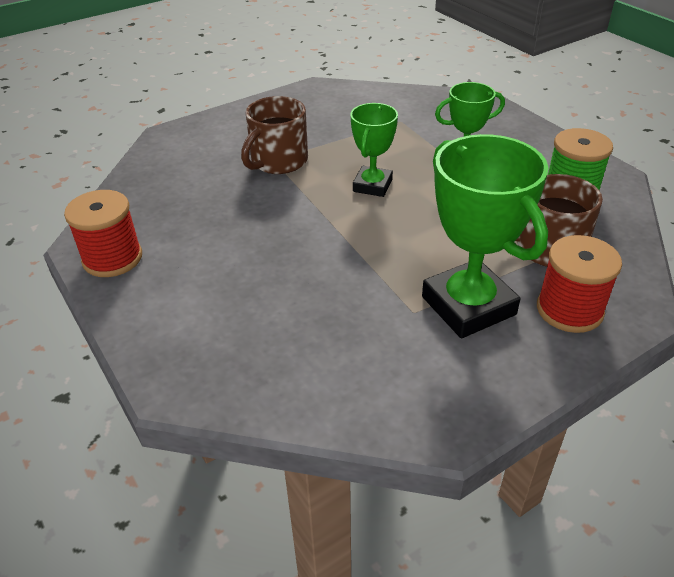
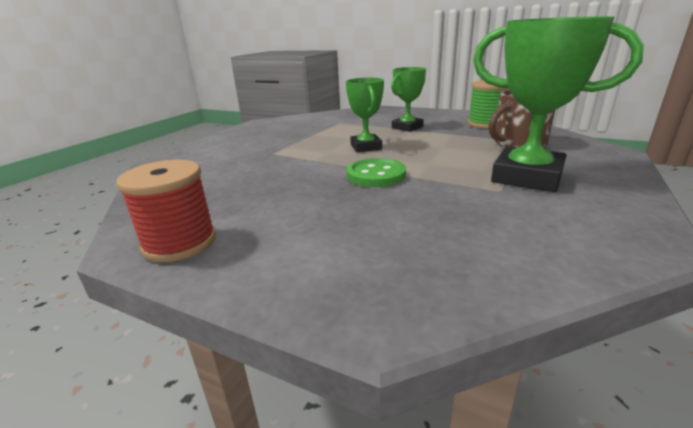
camera: 30 degrees left, 15 degrees down
(278, 161) = (277, 153): brown mug -> none
(330, 238) = (376, 175): none -> green button
(569, 310) = (582, 161): red spool -> none

